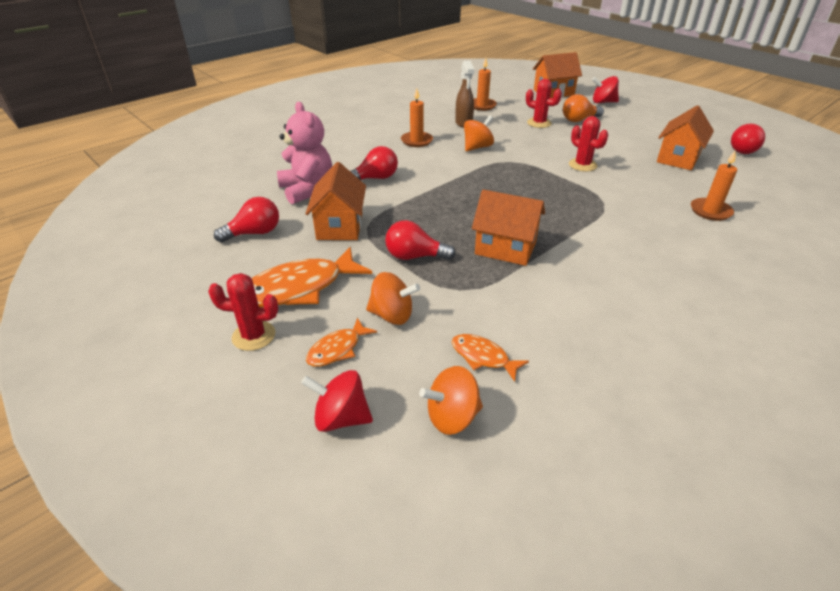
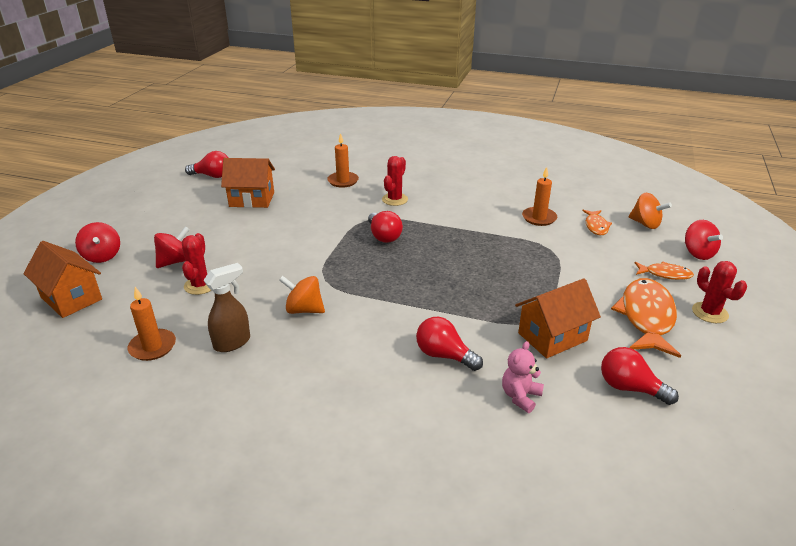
camera: 120 degrees left, 5 degrees down
(300, 288) = (646, 317): orange fish -> orange fish turned 105 degrees counterclockwise
(307, 190) = (520, 396): pink teddy bear -> pink teddy bear, size x0.56
(392, 315) = (611, 266): orange spinning top -> none
(414, 256) = (541, 279): red light bulb -> red light bulb (383, 236)
(416, 141) = (318, 363): orange candle -> orange candle (539, 218)
(505, 248) = (482, 245): orange house -> none
(579, 120) = (175, 261): orange light bulb -> red spinning top
(582, 165) = (302, 239): red cactus -> red cactus (395, 199)

